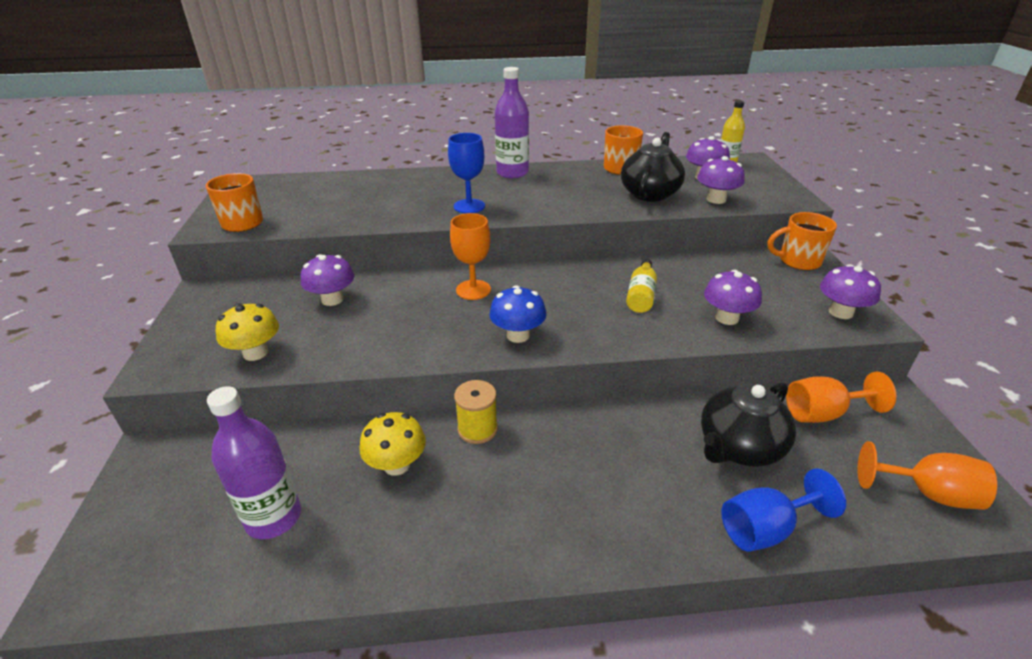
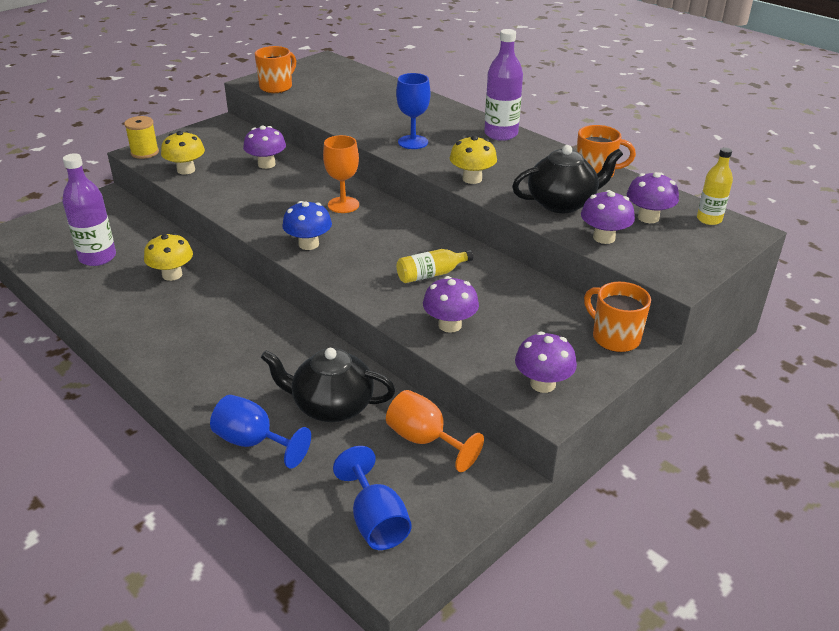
camera: 50 degrees right, 0 degrees up
(477, 429) = (232, 288): yellow spool -> yellow spool (145, 152)
(568, 208) = (472, 179): none -> yellow mushroom
(927, 493) = (376, 521): orange goblet -> blue goblet

